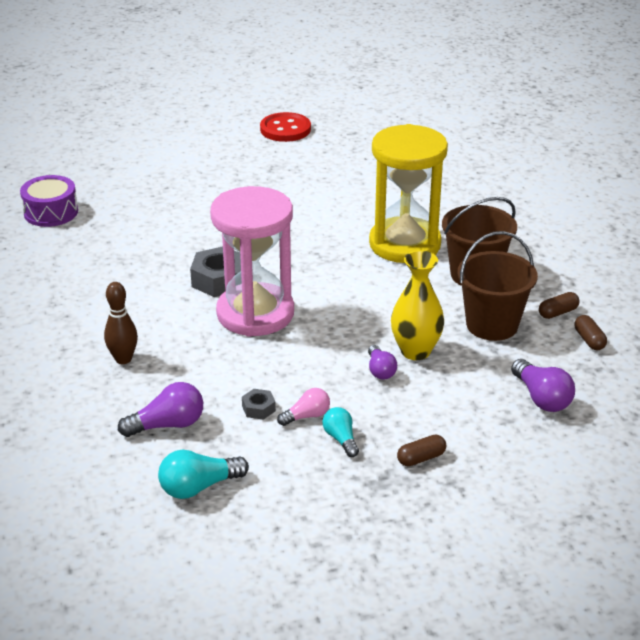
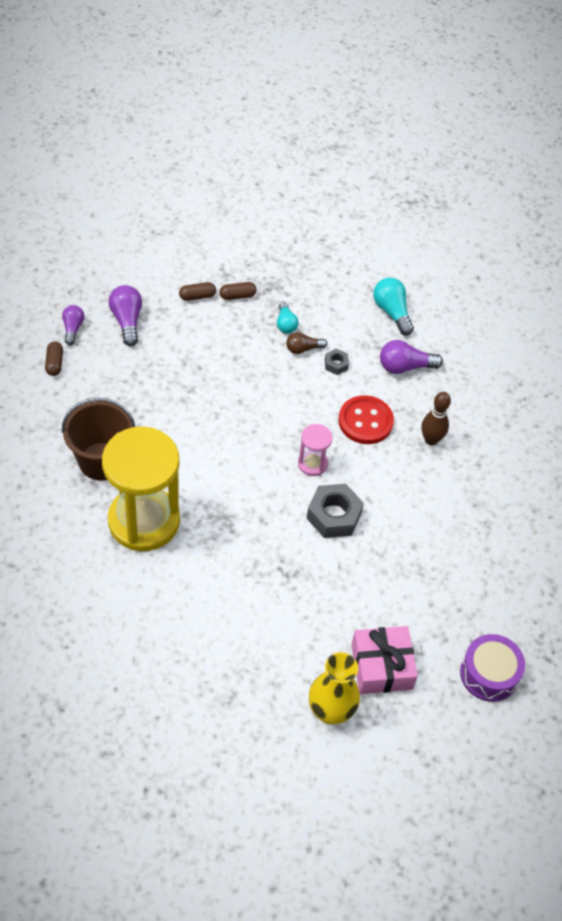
camera: 170 degrees left, 20 degrees up
(149, 201) = (381, 666): none -> pink gift
(198, 487) = (392, 312): turquoise light bulb -> turquoise light bulb turned 105 degrees counterclockwise
(255, 313) = (312, 463): pink hourglass -> pink hourglass, size x0.44
(285, 129) = (187, 786): red button -> red button (365, 421)
(307, 416) = (303, 349): pink light bulb -> brown light bulb
(380, 370) = (233, 376): purple light bulb -> purple light bulb (73, 328)
(415, 351) = (197, 388): yellow vase -> yellow vase (330, 711)
(492, 325) = (121, 399): brown bucket -> none
(557, 312) = (59, 398): brown capsule -> brown capsule (197, 296)

